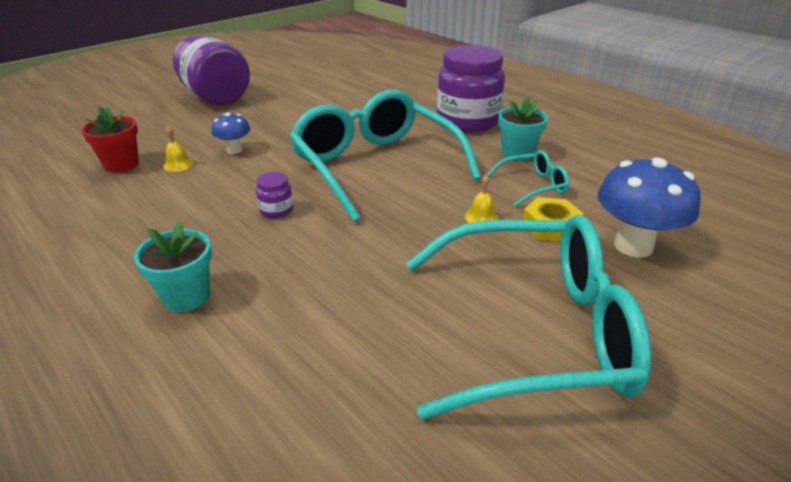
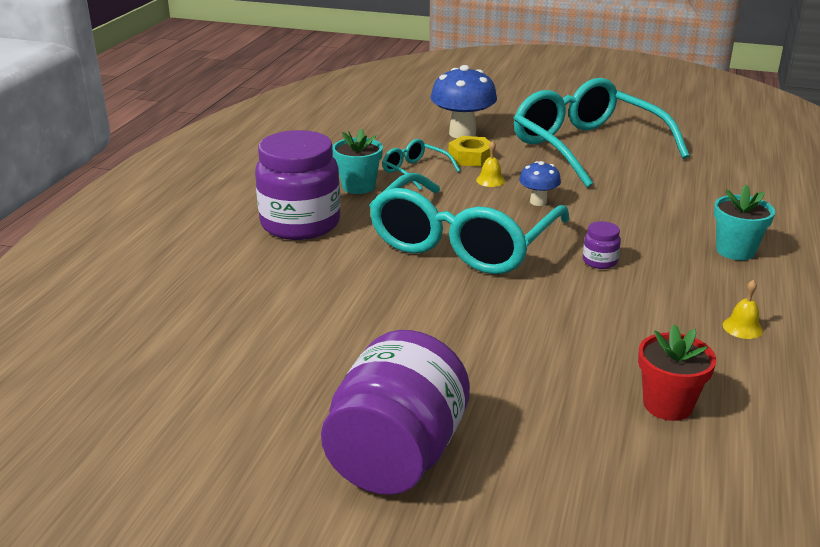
camera: 120 degrees left, 5 degrees down
(178, 164) = (611, 361): yellow bell -> yellow bell (742, 327)
(234, 150) = (533, 339): blue mushroom -> blue mushroom (538, 202)

